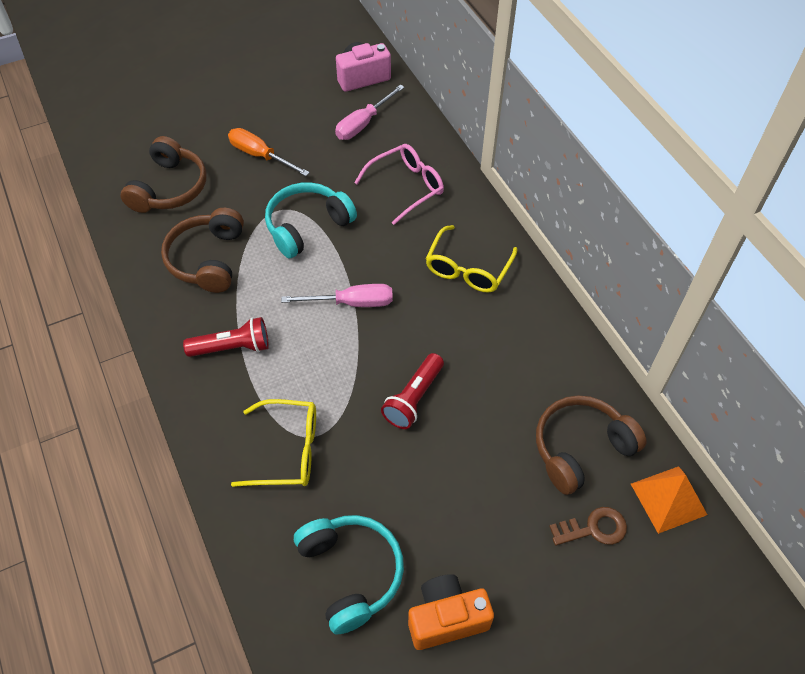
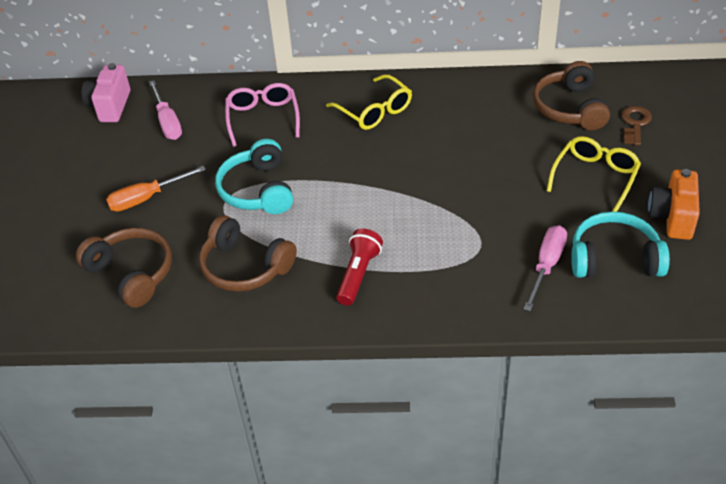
camera: 60 degrees left, 10 degrees down
(287, 450) = (485, 266): yellow glasses -> yellow glasses (595, 177)
(352, 303) = (362, 186): pink screwdriver -> pink screwdriver (546, 266)
(413, 398) = (479, 178): red flashlight -> none
(668, 499) = (629, 83): orange pyramid -> none

